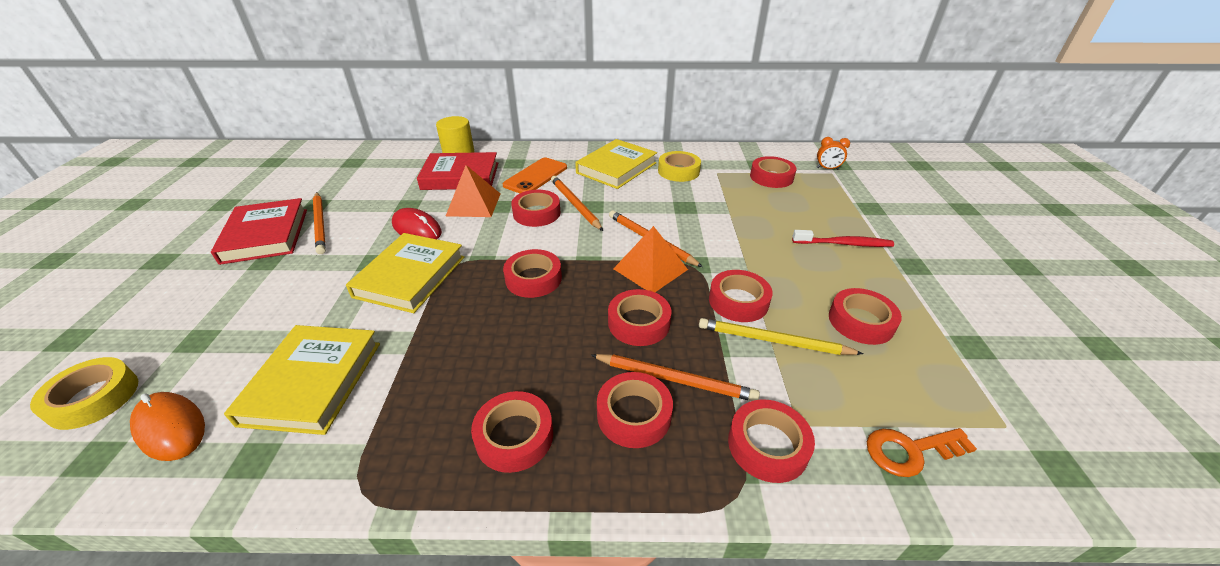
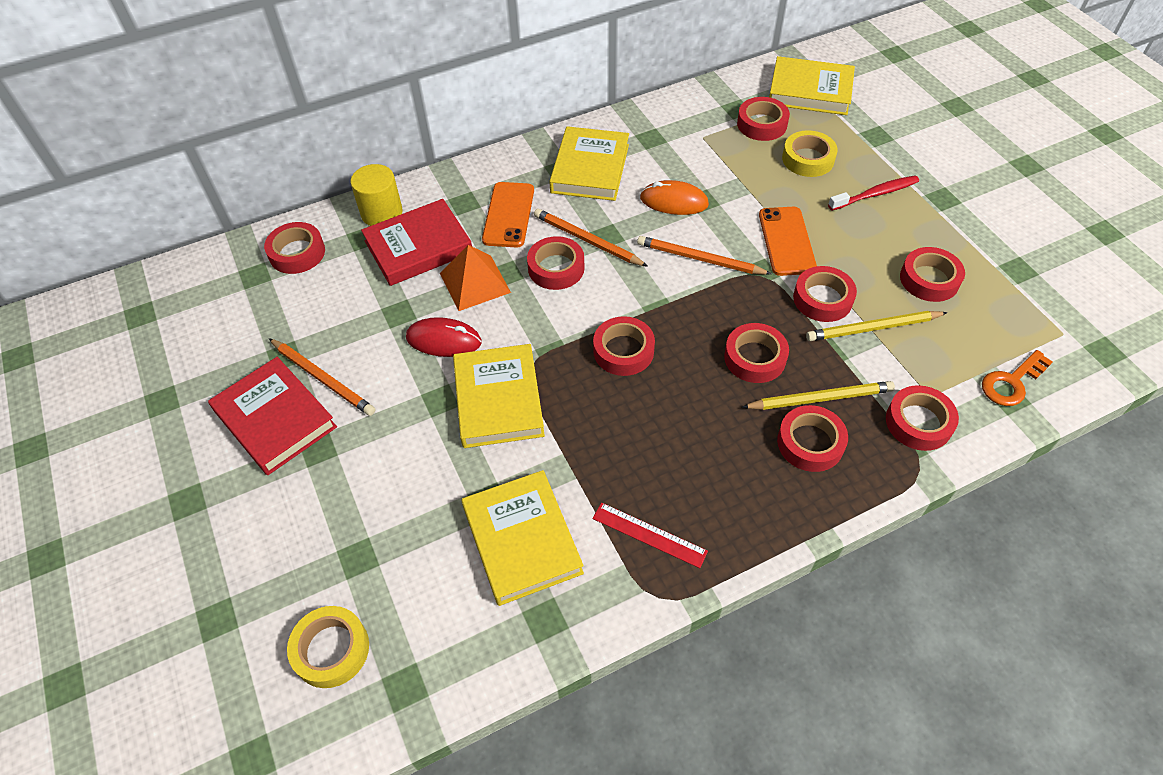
camera: 25 degrees left, 15 degrees up
(170, 428) = (442, 634): orange mouse -> orange mouse (674, 201)
(412, 428) = (649, 534): none -> red ruler
(514, 436) = (734, 502): red tape -> red tape (297, 253)
(650, 269) = (723, 294): orange pyramid -> none
(675, 379) = (820, 398): orange pencil -> yellow pencil
(678, 171) = (661, 149): yellow tape -> yellow tape (808, 159)
(735, 251) = (786, 241): none -> orange phone
(827, 169) = (810, 91): orange clock -> yellow book

